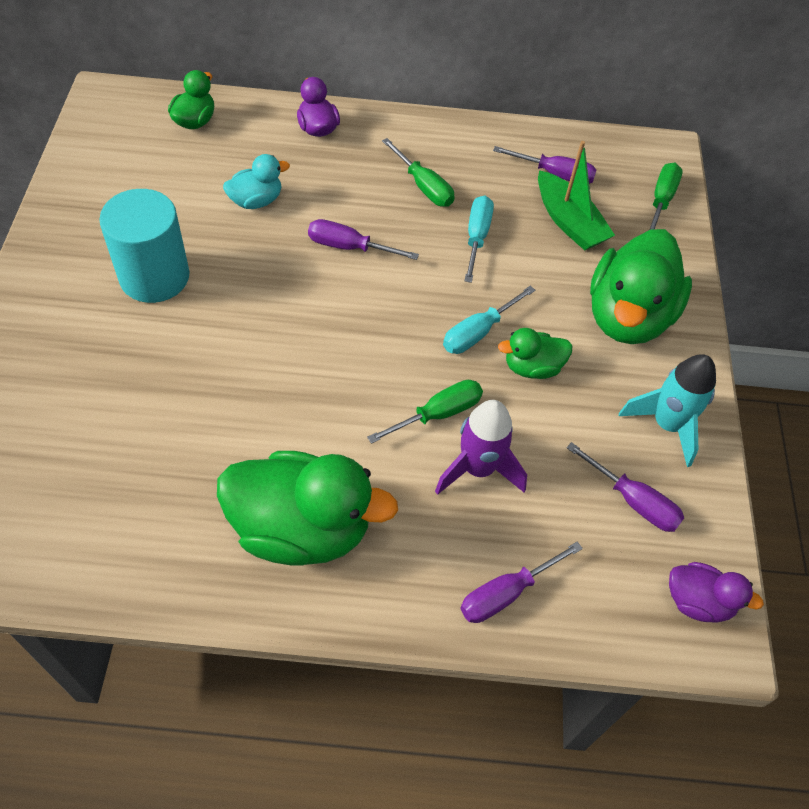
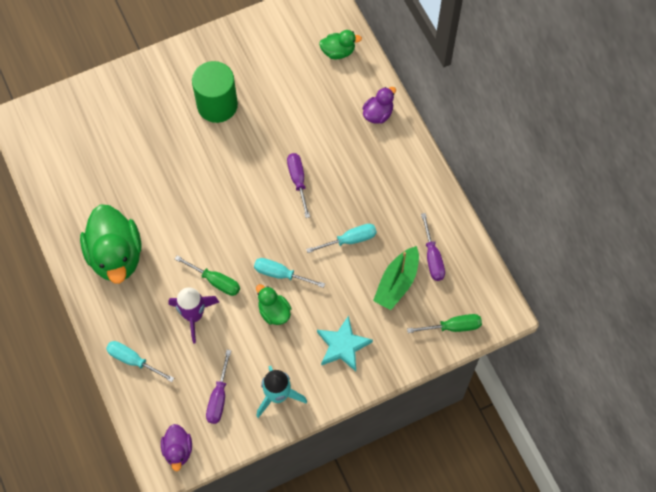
camera: 65 degrees right, 10 degrees up
(154, 276) = (217, 105): turquoise cylinder -> green cylinder
(256, 201) = (300, 118): turquoise duck -> none
(423, 186) = (371, 193): green screwdriver -> none
(506, 593) = (133, 360): purple screwdriver -> turquoise screwdriver
(628, 316) = (343, 345): green duck -> turquoise star

